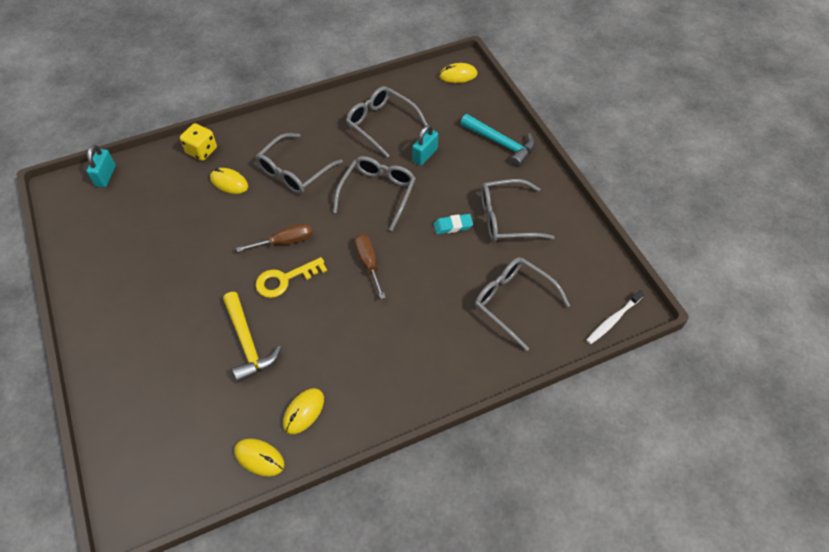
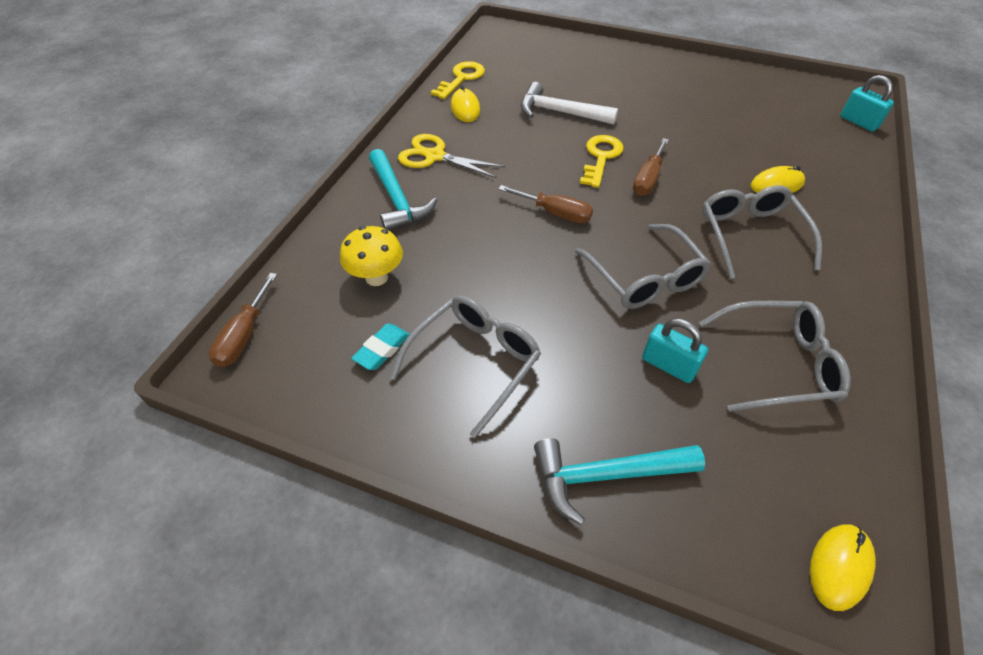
camera: 135 degrees right, 5 degrees down
(202, 151) = (851, 189): yellow dice -> none
(247, 343) = (560, 112): yellow hammer -> white hammer
(259, 458) = (461, 79): yellow mouse -> yellow key
(383, 374) = (435, 156): none -> yellow scissors
(425, 155) = (668, 365): turquoise padlock -> turquoise padlock turned 45 degrees counterclockwise
(448, 354) = (397, 199): none -> turquoise hammer
(453, 226) = (524, 305): turquoise eraser -> turquoise eraser (382, 349)
(513, 302) = (376, 277): grey glasses -> yellow mushroom
(612, 320) = (244, 335): white toothbrush -> brown screwdriver

